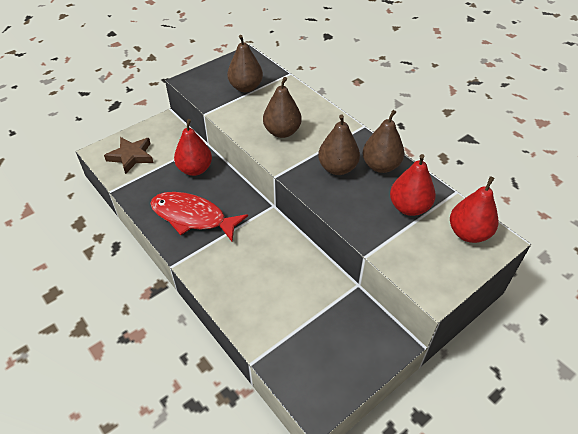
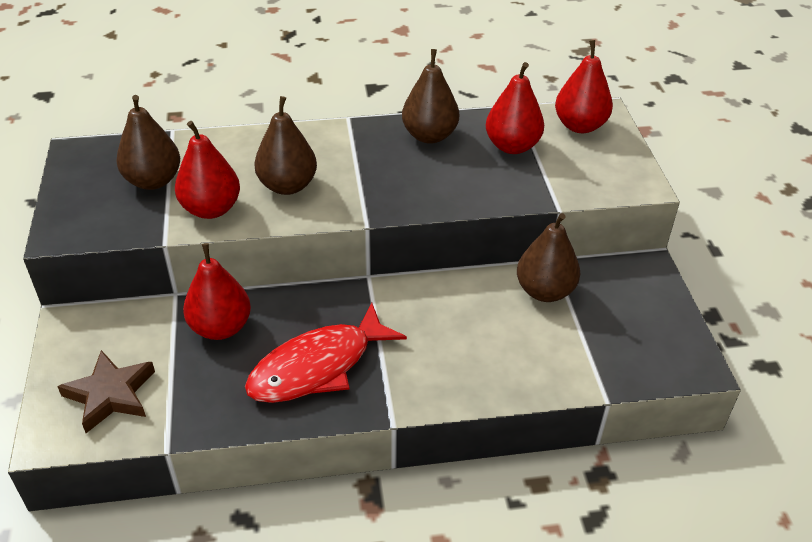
camera: 60 degrees left, 5 degrees down
(241, 115) = (211, 209): none -> red pear
(337, 168) = (402, 169): brown pear -> brown pear (544, 291)

